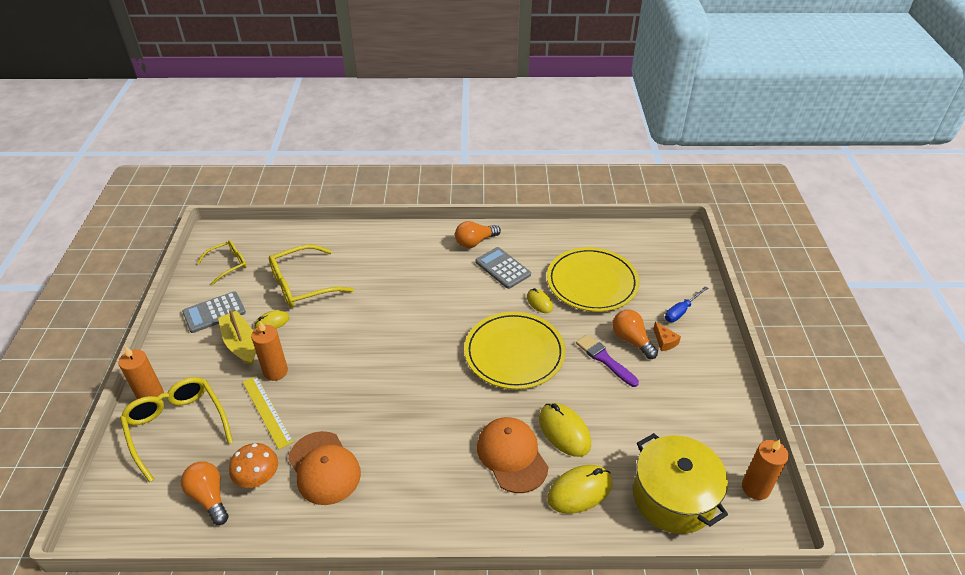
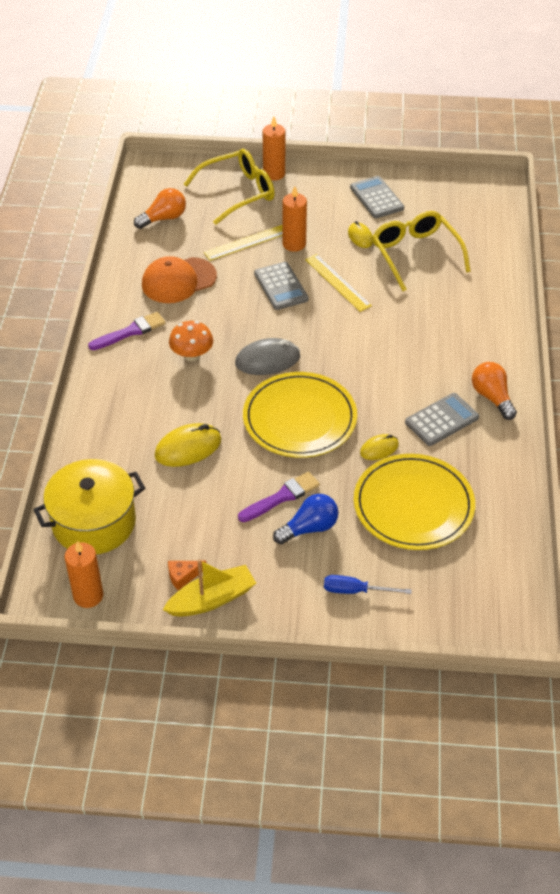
camera: 95 degrees right, 5 degrees up
(228, 264) = (449, 200): yellow glasses -> none
(241, 344) = (332, 219): yellow boat -> yellow boat (212, 599)
(258, 478) = (176, 243): orange mushroom -> orange mushroom (192, 355)
(336, 336) = (337, 282): none -> yellow ruler
(340, 378) = (281, 286): none -> grey calculator
(406, 504) = (130, 332): none -> purple brush
(443, 380) = (267, 360): none -> grey mouse
(512, 456) = (166, 405): orange cap -> none
(580, 491) = (117, 451): yellow mouse -> none
(631, 340) = (309, 528): orange light bulb -> blue light bulb
(664, 341) = (304, 561): orange cheese -> orange cheese (183, 576)
(681, 311) = (355, 591): blue screwdriver -> blue screwdriver turned 45 degrees counterclockwise

